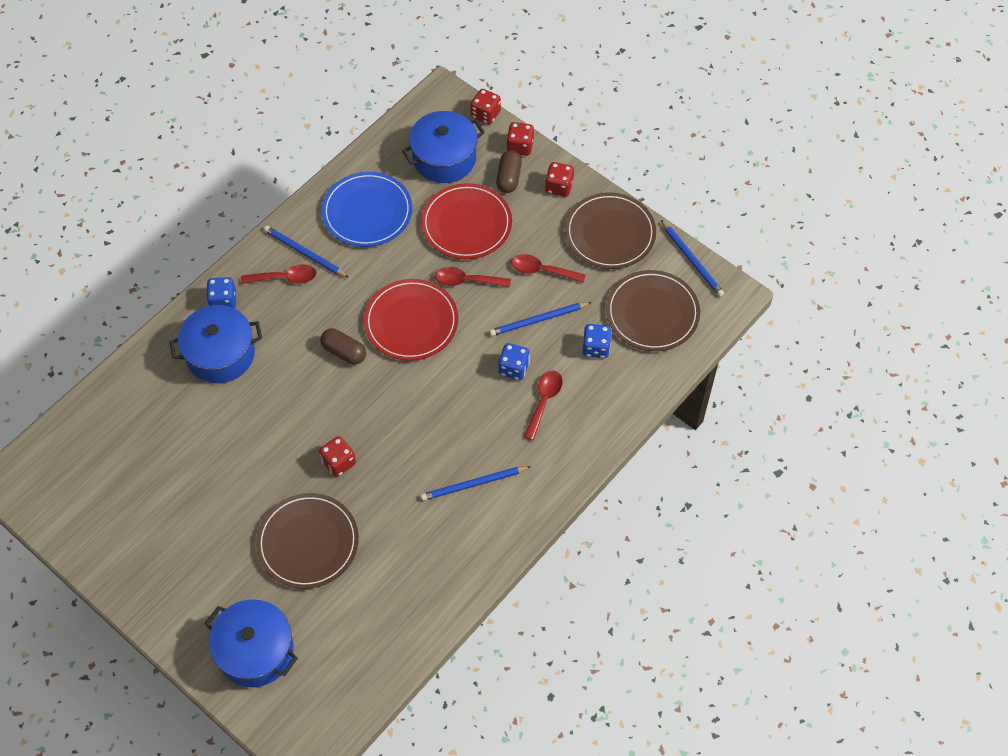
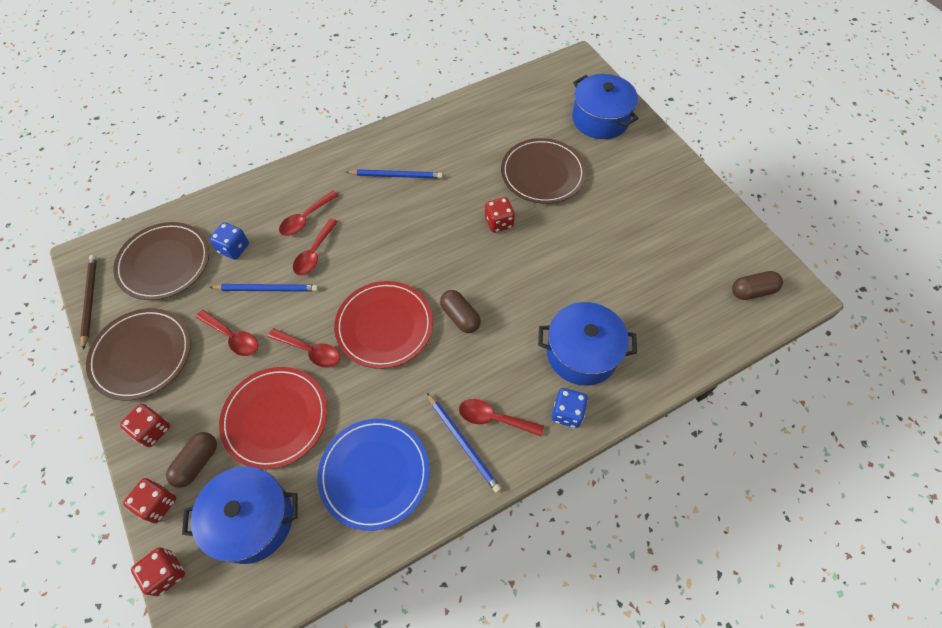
camera: 160 degrees left, 0 degrees up
(58, 468) = (752, 291): none -> brown capsule
(513, 368) = (314, 253): blue dice -> red spoon
(692, 260) = (90, 300): blue pencil -> brown pencil

